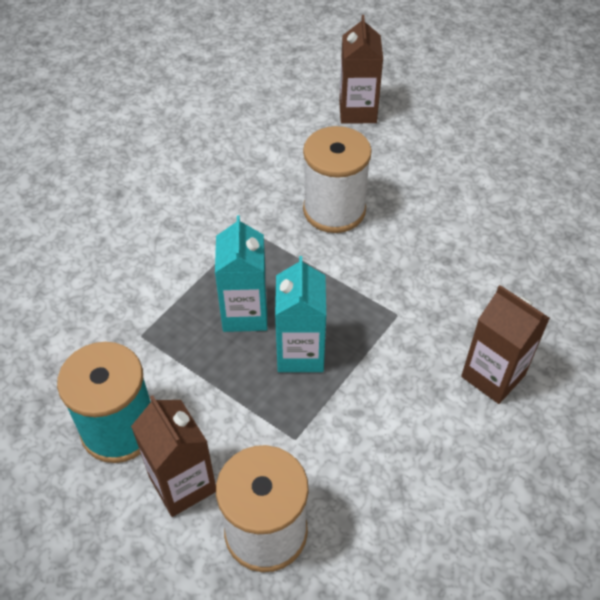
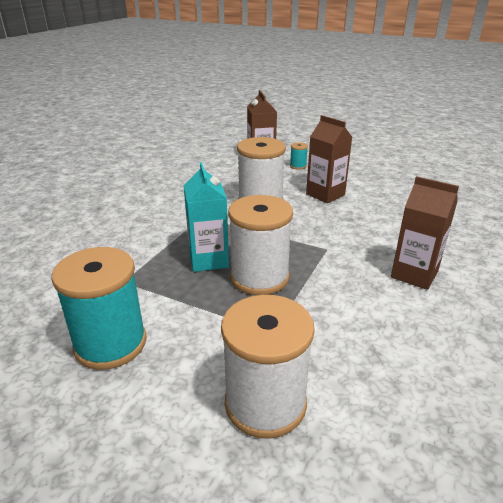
camera: 10 degrees left, 20 degrees down
(182, 484) = (176, 377): brown carton -> brown carton (325, 194)
(300, 353) = (259, 277): turquoise carton -> white spool
(409, 132) = (298, 166): none -> turquoise spool

